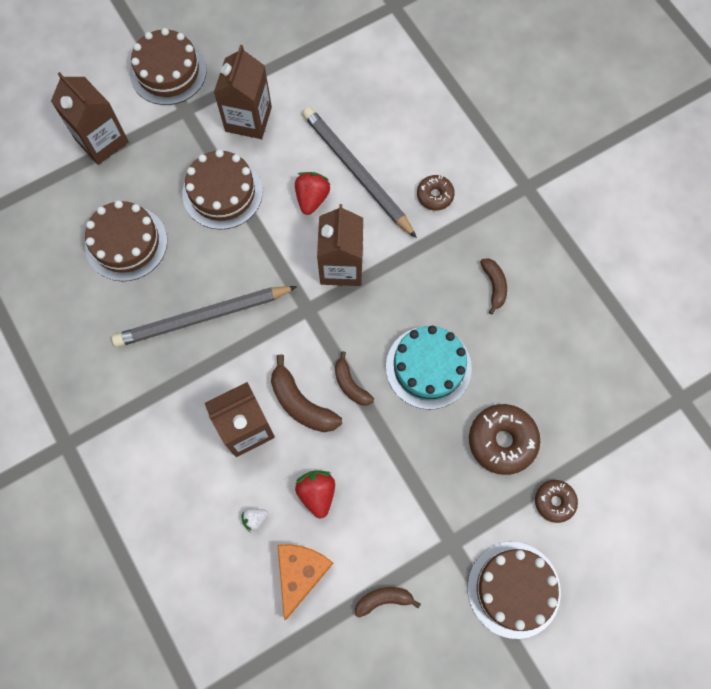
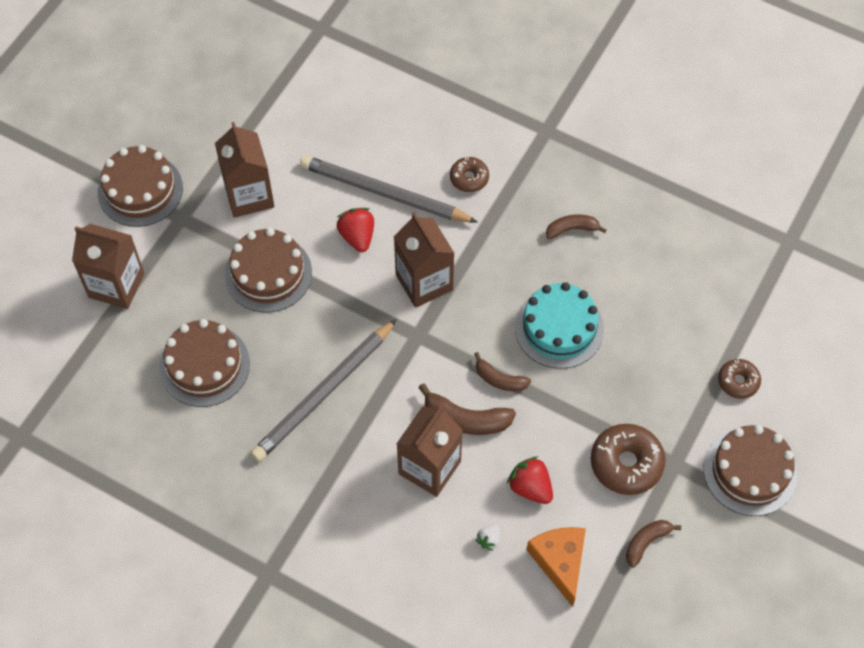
camera: 30 degrees left, 10 degrees down
(494, 286) = (572, 229): brown banana -> brown banana turned 60 degrees counterclockwise
(502, 441) = (662, 356): brown donut -> brown donut (626, 463)

